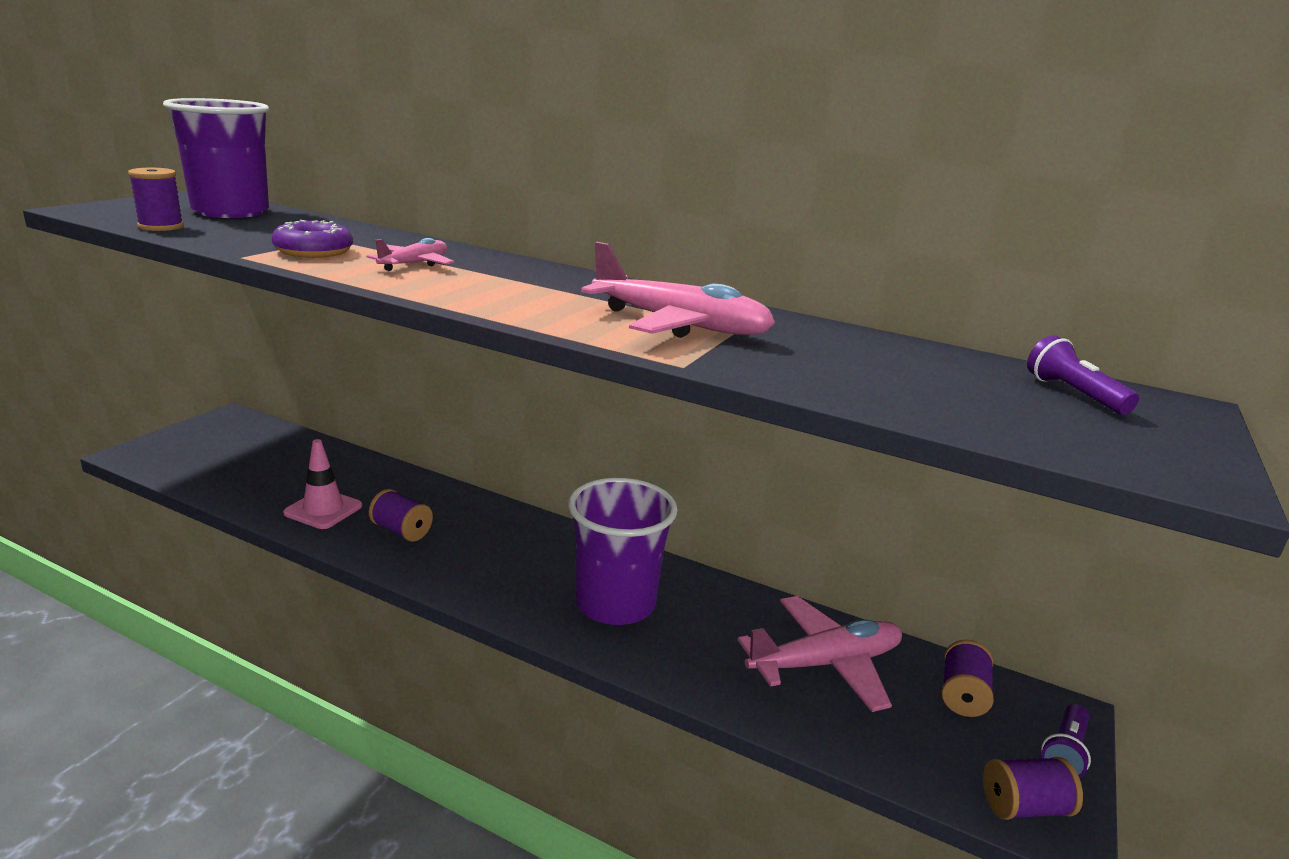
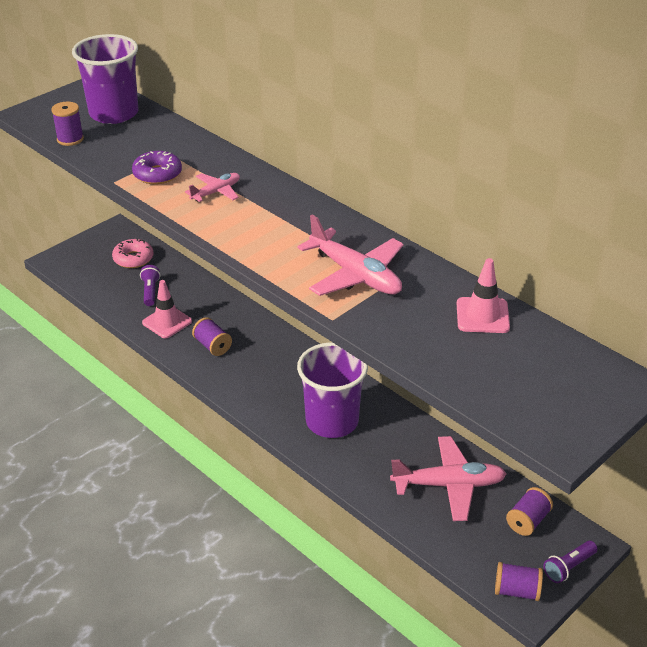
camera: 20 degrees right, 15 degrees up
(259, 445) = (133, 259): none -> pink donut
(900, 354) = (482, 315): none -> pink traffic cone
(1073, 394) = (564, 366): purple flashlight -> purple flashlight (150, 291)

